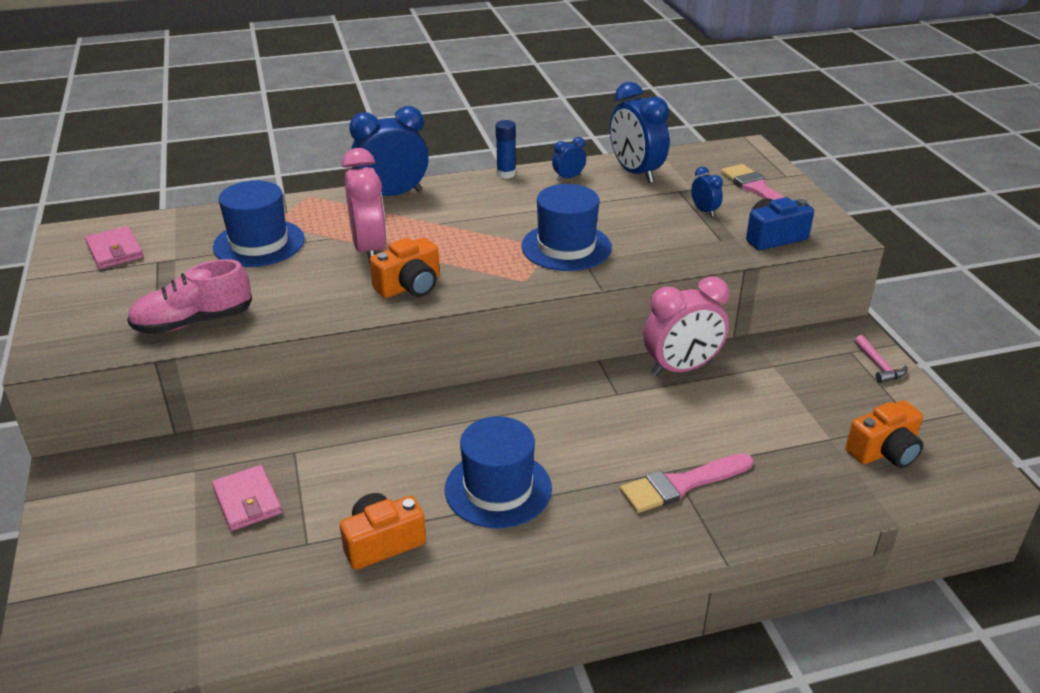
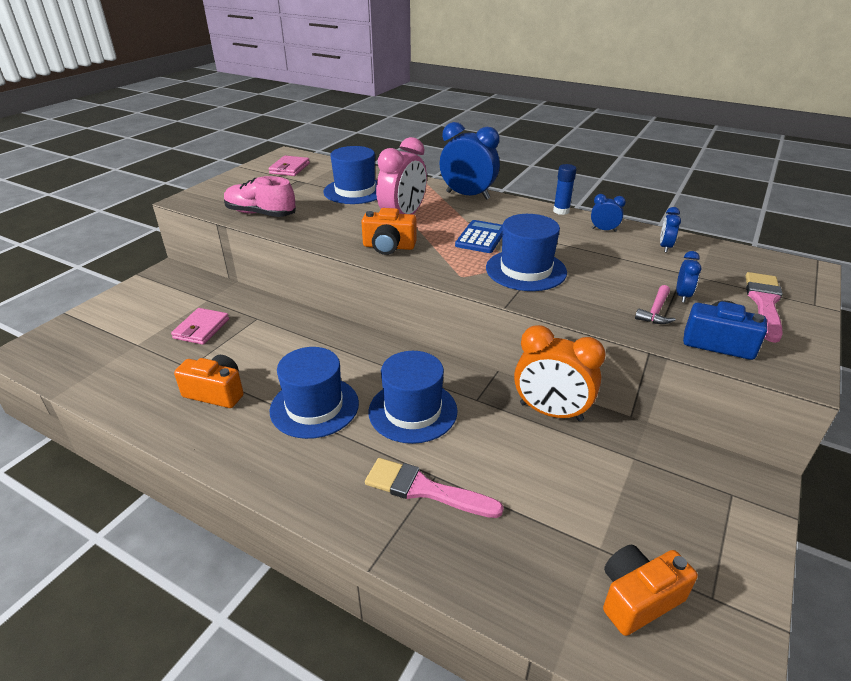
camera: 45 degrees right, 0 degrees up
(479, 234) = (481, 237): none -> blue calculator
(584, 435) = (413, 411): none -> blue hat
(635, 173) = (665, 247): blue clock -> blue clock, size x0.47
(681, 368) = (551, 412): pink clock -> orange clock
(879, 366) = (746, 524): pink hammer -> pink hammer (655, 311)
(884, 451) = (638, 598): orange camera -> orange camera turned 135 degrees clockwise

